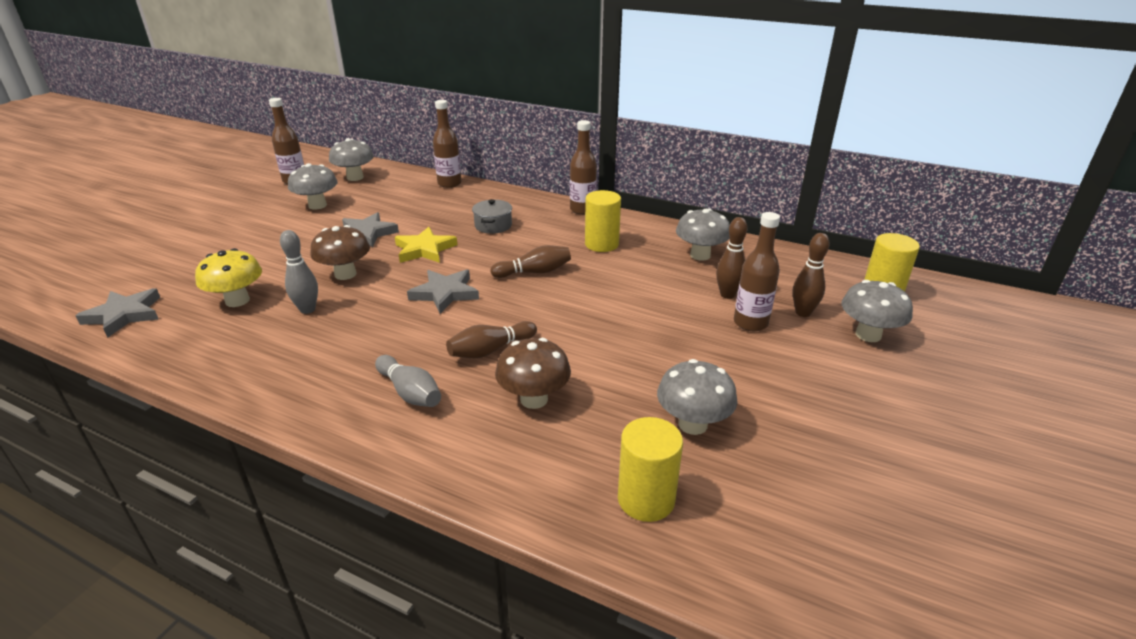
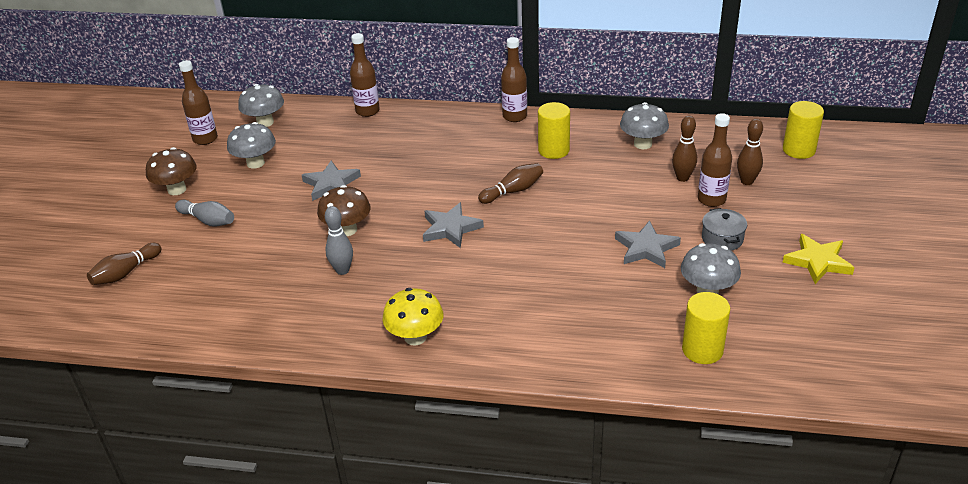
camera: 15 degrees left, 5 degrees up
(124, 315) = (179, 313): grey star -> grey star (646, 248)
(237, 301) = (271, 277): yellow mushroom -> yellow mushroom (415, 337)
(410, 392) = (486, 318): grey bowling pin -> grey bowling pin (208, 220)
(424, 249) = (399, 189): yellow star -> yellow star (818, 261)
(490, 350) = (524, 270): brown bowling pin -> brown bowling pin (125, 273)
(493, 226) = (444, 151): grey pot -> grey pot (722, 239)
(534, 399) = (584, 300): brown mushroom -> brown mushroom (177, 189)
(868, 335) = (801, 190): grey mushroom -> none

